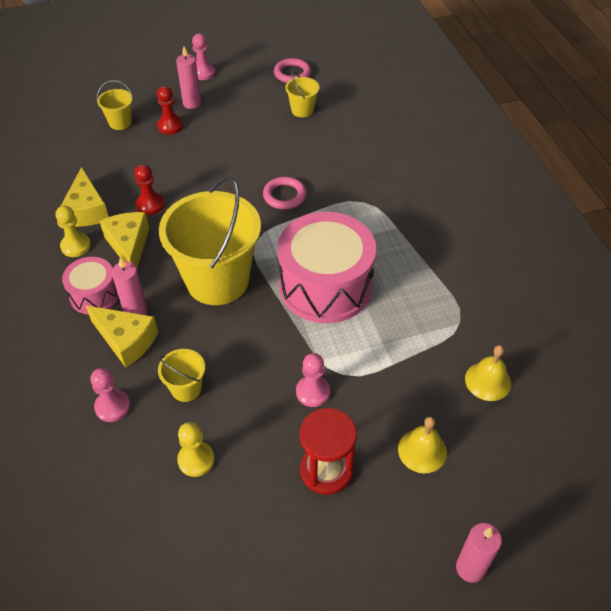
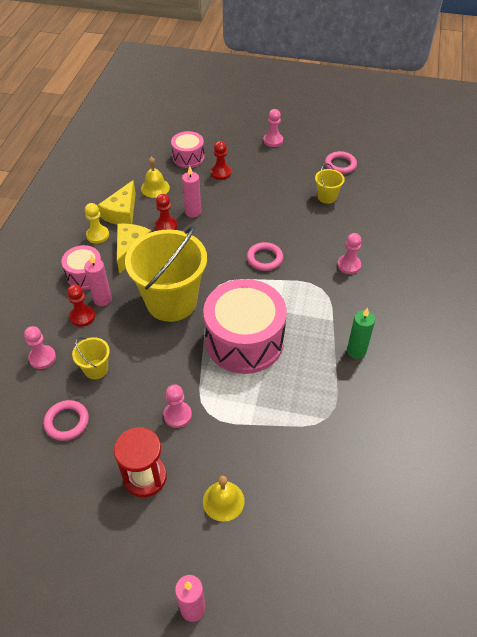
camera: 30 degrees right, 0 degrees up
(120, 122) = (188, 157): yellow bucket -> pink drum
(126, 340) = (82, 316): yellow cheese -> red pawn
(192, 103) = (248, 161): pink candle -> pink candle (193, 212)
(196, 460) = (67, 422): yellow pawn -> pink ring
(373, 168) = (349, 265): none -> pink pawn
(440, 247) = (356, 351): none -> green candle
(488, 381) = (314, 475): yellow bell -> yellow bell (155, 188)

